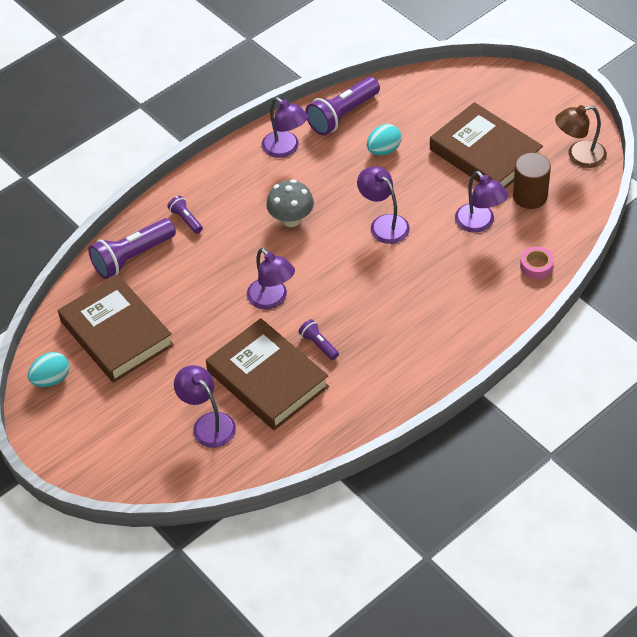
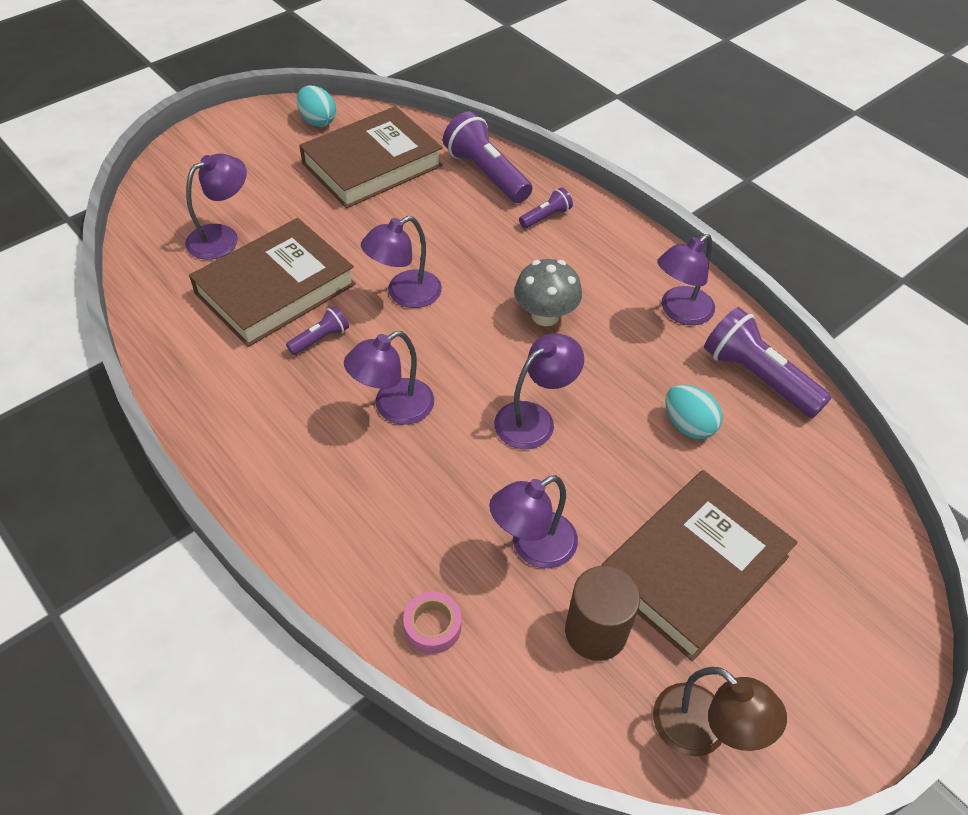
camera: 85 degrees right, 0 degrees up
(380, 297) = (393, 408): none -> purple lamp
(579, 156) = (703, 731): brown lamp -> brown lamp turned 150 degrees clockwise

